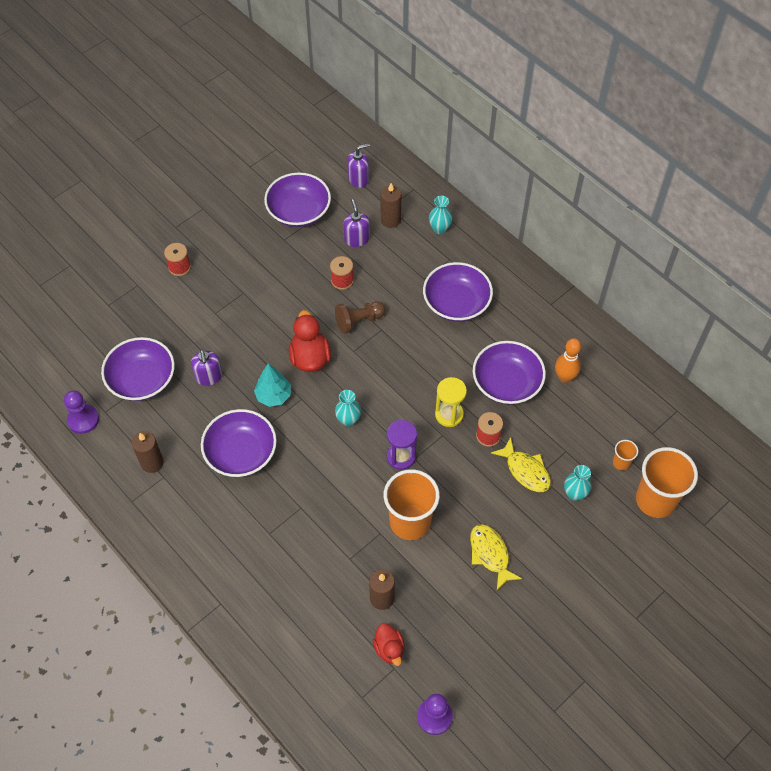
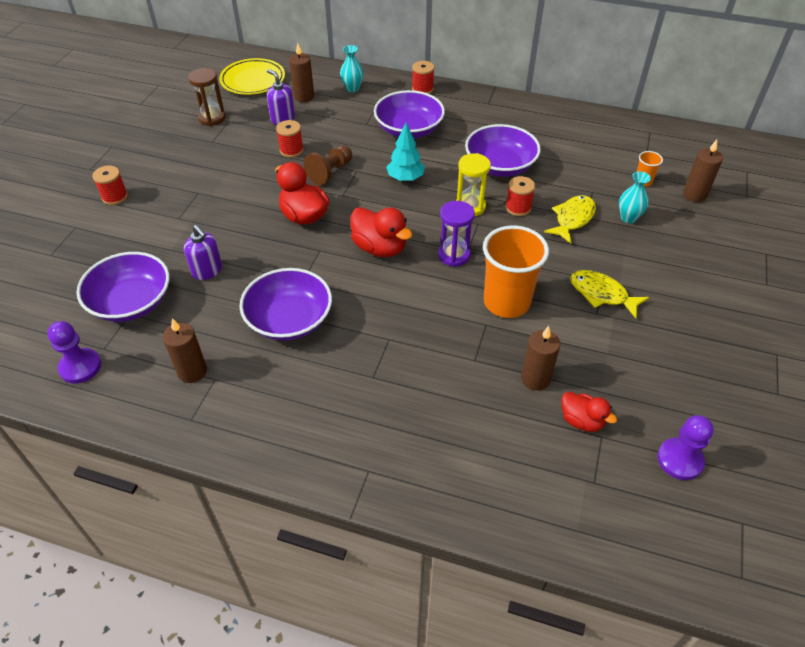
camera: 30 degrees left, 10 degrees down
(273, 396) = (289, 259): turquoise tree -> turquoise tree (405, 178)
(299, 211) = (212, 118): purple bowl -> brown hourglass
(348, 420) = (380, 248): turquoise vase -> red duck
(358, 179) = (253, 80): purple soap dispenser -> yellow plate
(502, 259) = (422, 89): none -> red spool
(525, 470) = (572, 219): yellow fish -> yellow fish turned 75 degrees counterclockwise
(564, 377) = (543, 144): orange bowling pin -> none
(655, 500) = (694, 195): orange cup -> brown candle

